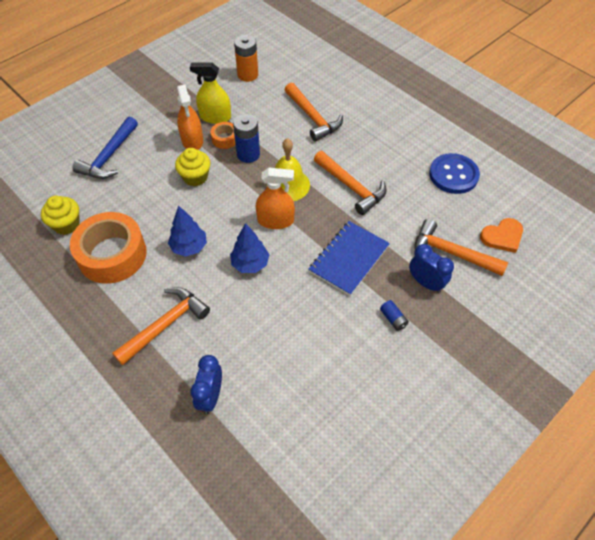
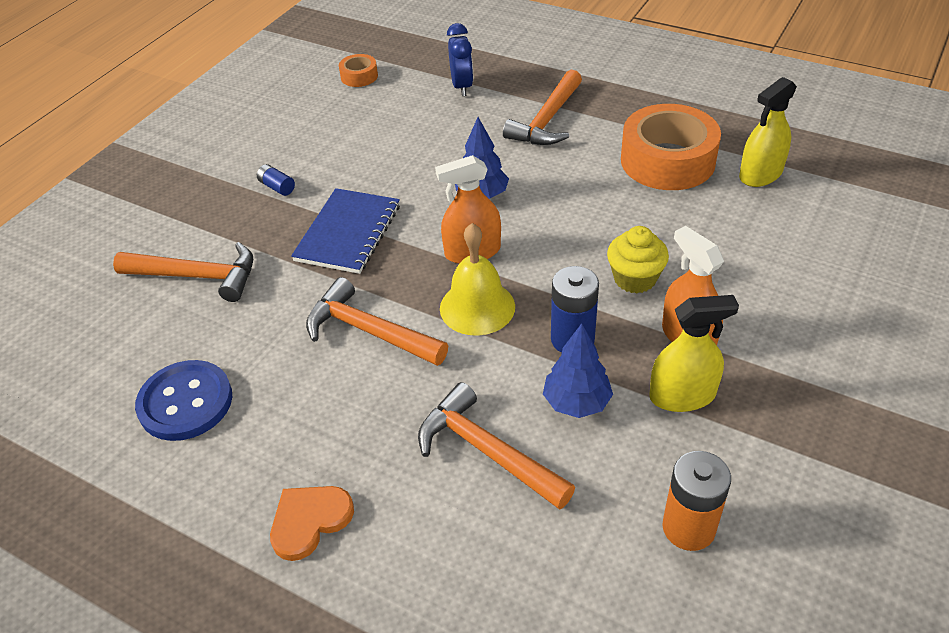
camera: 165 degrees right, 10 degrees down
(66, 224) = (760, 174): yellow cupcake -> yellow spray bottle
(109, 156) = (800, 272): blue hammer -> none
(189, 247) = (575, 192): blue tree -> blue tree (576, 403)
(225, 139) = (632, 356): orange tape -> orange tape (359, 76)
(426, 283) = (235, 232): blue clock -> none
(502, 236) = (113, 319): orange heart -> orange heart (309, 521)

